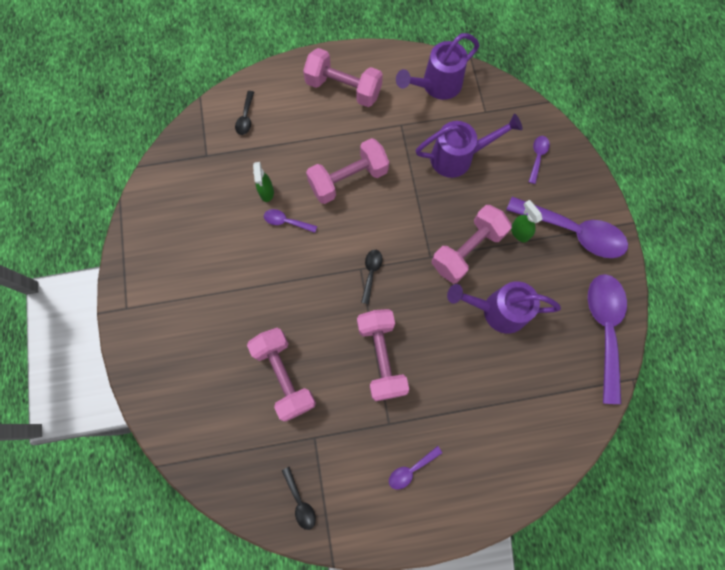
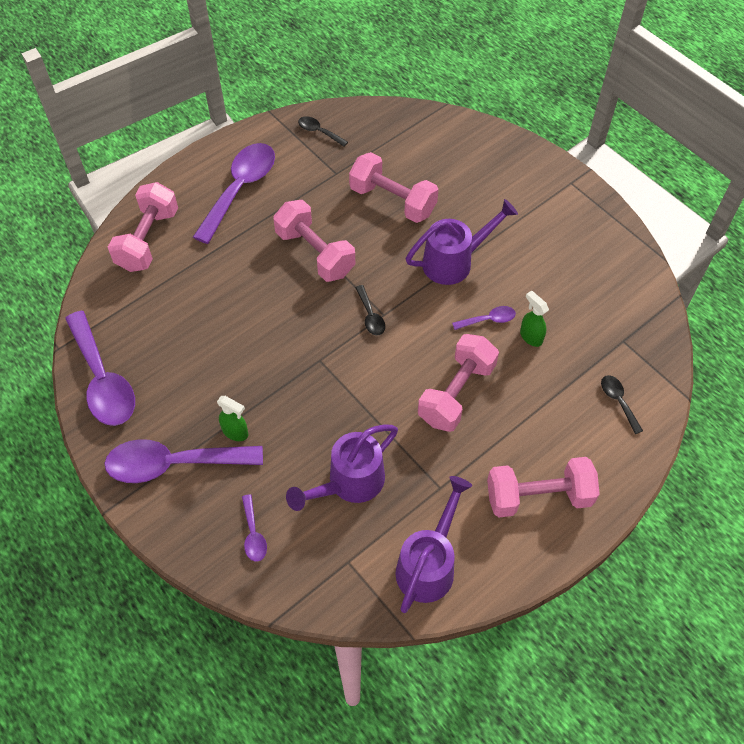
camera: 150 degrees right, 15 degrees down
(411, 469) = (240, 189): purple spoon -> purple spoon, size x2.21
(467, 250) = (284, 385): pink dumbbell -> pink dumbbell (148, 240)
(498, 310) = (222, 344): purple watering can -> purple watering can (454, 262)

